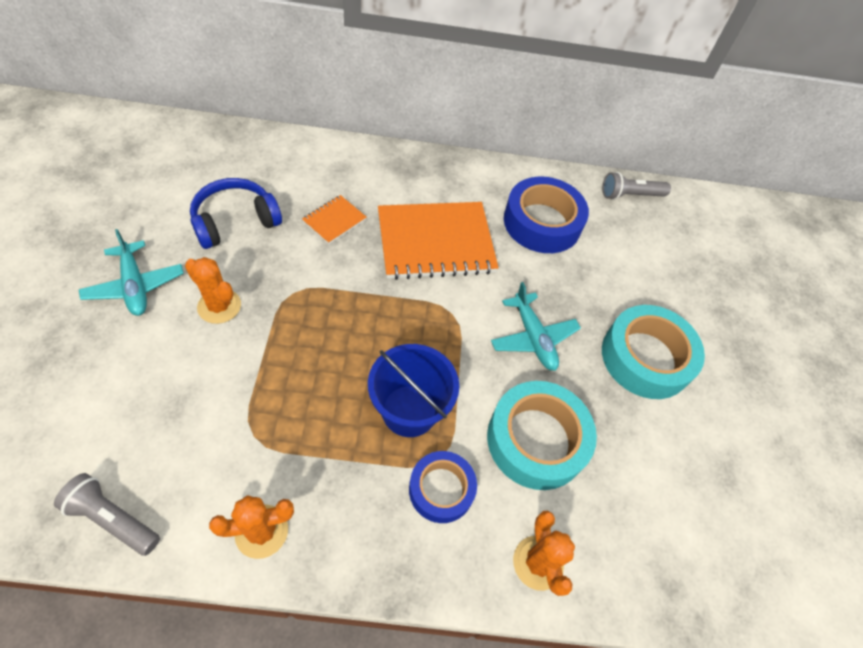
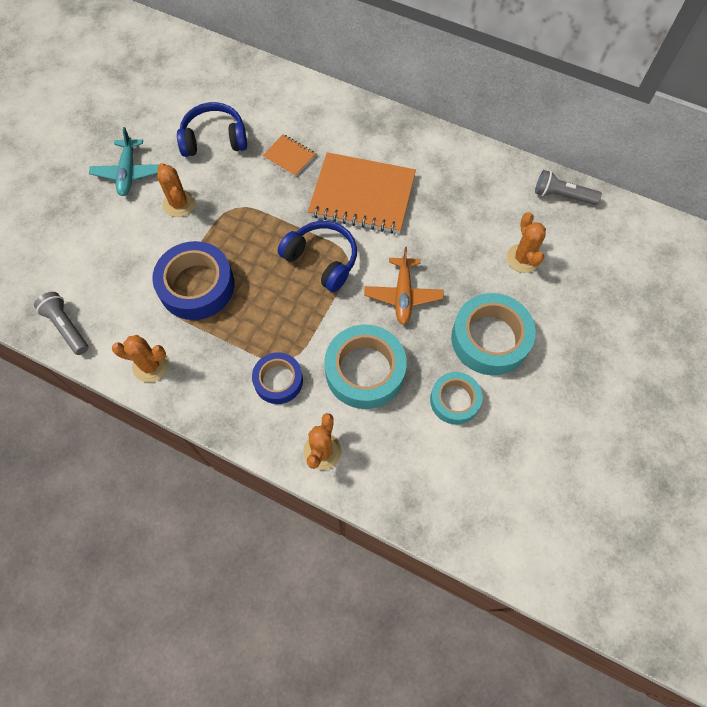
camera: 30 degrees right, 10 degrees up
(334, 220) = (289, 156): orange notebook -> orange notebook turned 60 degrees clockwise
(409, 410) = (281, 320): blue bucket -> none
(425, 325) = (322, 260): none -> blue headphones
(533, 338) = (403, 295): turquoise plane -> orange plane
(542, 222) = (463, 201): blue tape -> blue tape (197, 286)
(629, 265) = (523, 258): none -> orange cactus
(649, 440) = (454, 400): none -> turquoise tape

